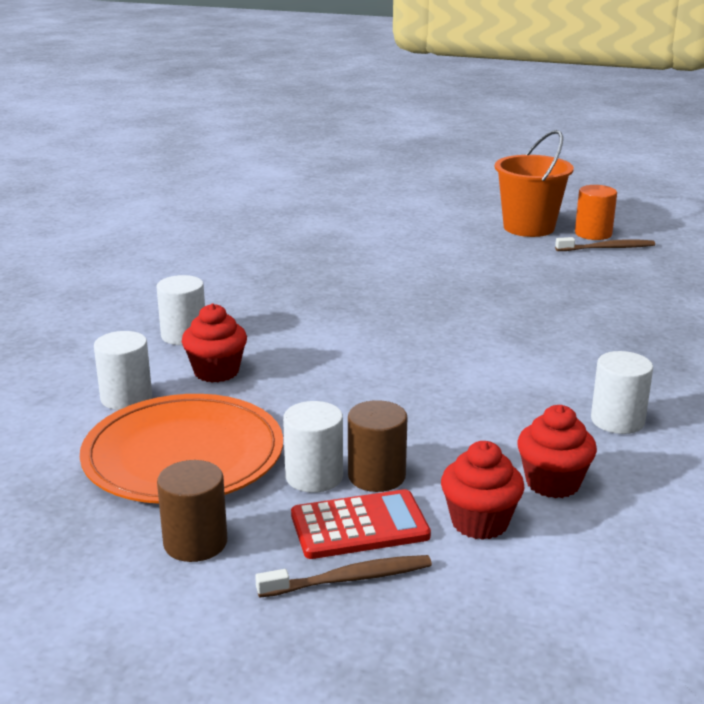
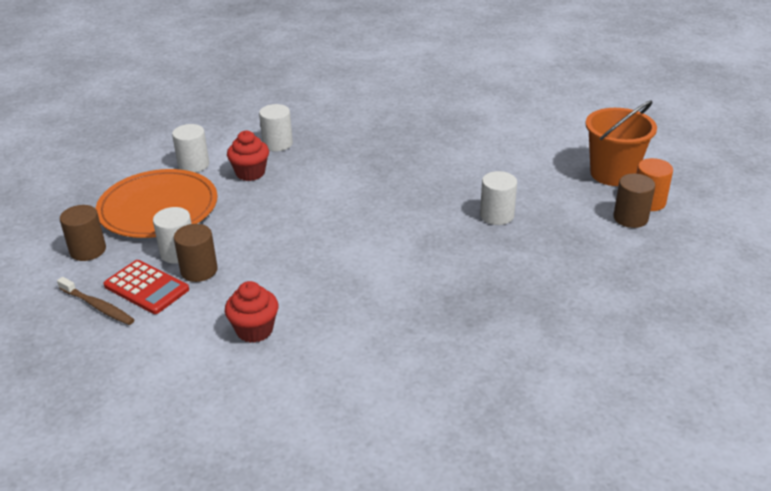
camera: 50 degrees right, 10 degrees up
(479, 522) = (187, 323): red cupcake -> none
(607, 248) = (630, 218): brown toothbrush -> brown cylinder
(617, 421) = (358, 324): white cylinder -> white cylinder (497, 215)

